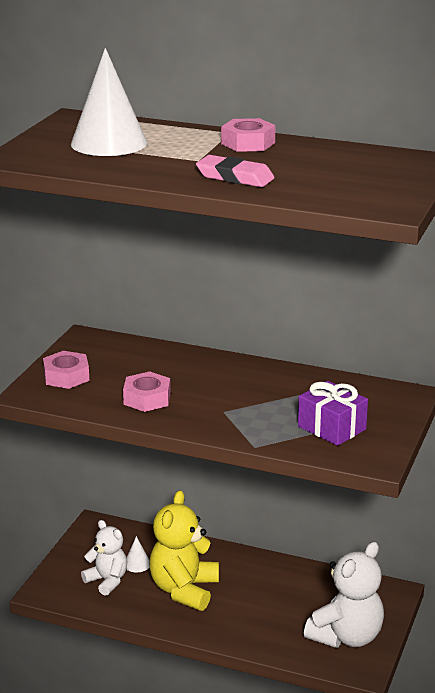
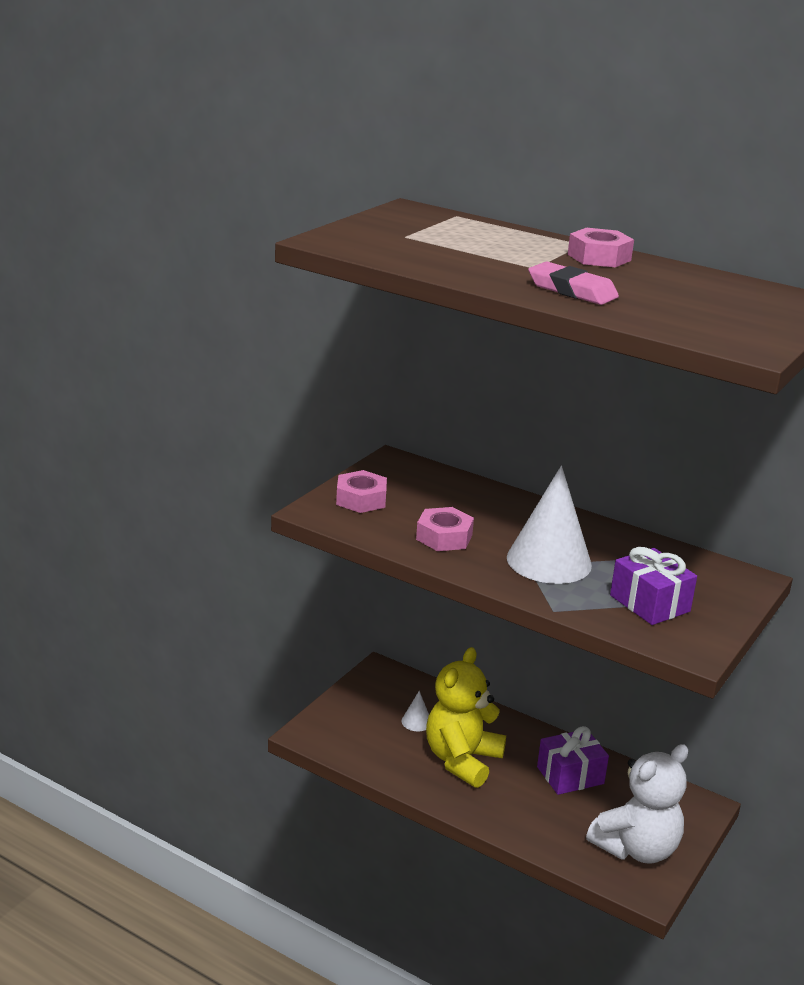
camera: 10 degrees right, 0 degrees up
(107, 581) = (379, 735): white teddy bear -> none
(109, 143) = (439, 238): white cone -> white cone (549, 561)
(279, 586) = (570, 775): none -> purple gift

